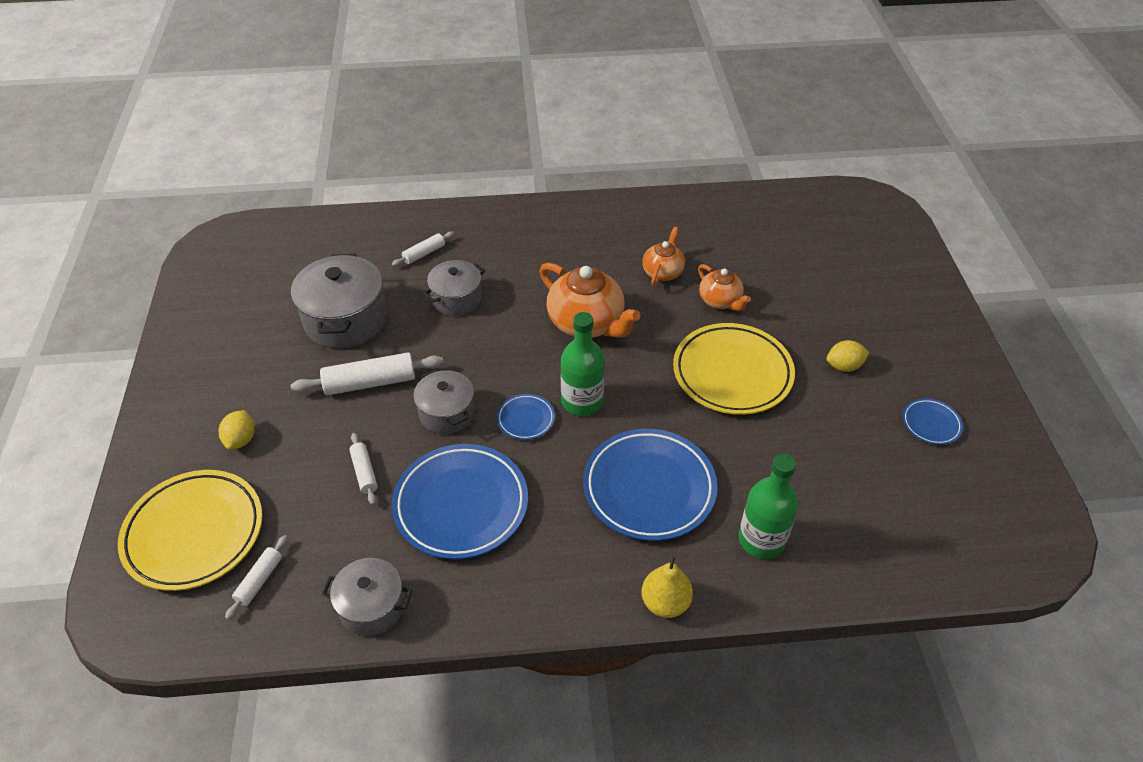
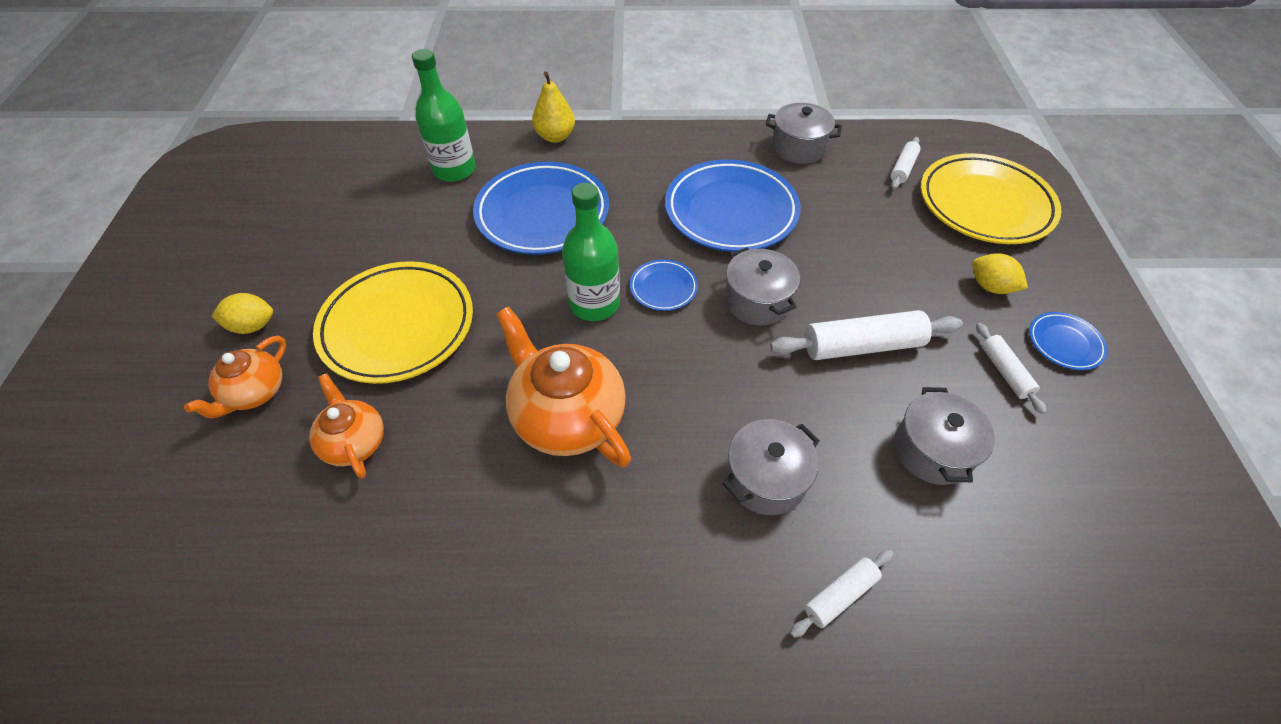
camera: 175 degrees left, 5 degrees up
(241, 439) = (990, 287): yellow lemon -> yellow lemon turned 60 degrees counterclockwise
(345, 320) = (932, 450): grey pot -> grey pot, size x0.62
(364, 472) = (836, 245): white rolling pin -> white rolling pin (1004, 372)
(663, 272) = (419, 511): orange teapot -> orange teapot (255, 393)
(931, 424) = (211, 253): blue plate -> blue plate (1064, 343)

